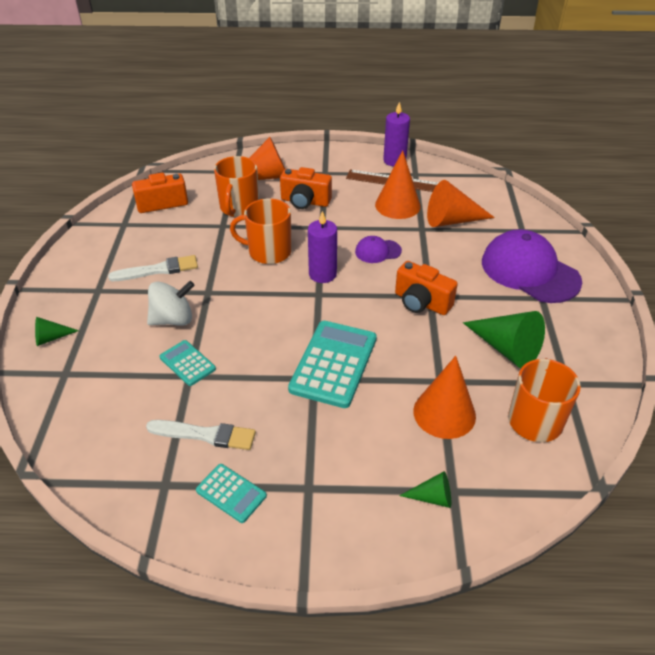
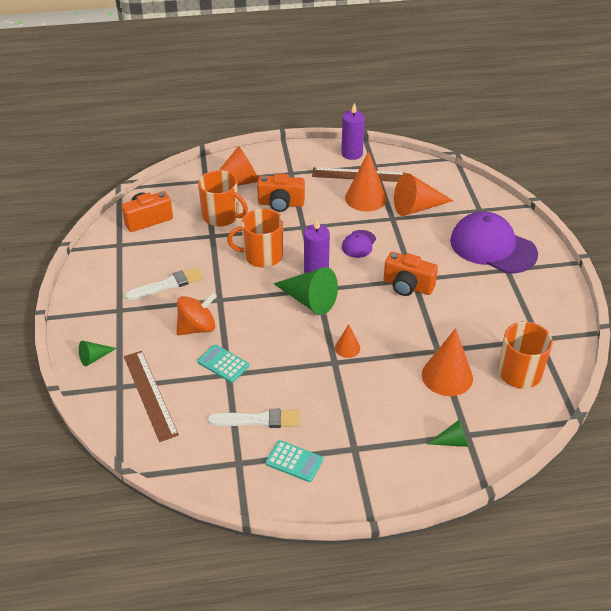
camera: 10 degrees left, 0 degrees up
(95, 387) = (150, 394): none -> brown ruler
(173, 319) = (197, 328): white spinning top -> orange spinning top
(239, 207) = (221, 216): orange mug -> orange mug turned 60 degrees counterclockwise
(333, 364) = (347, 348): turquoise calculator -> orange cone
(378, 251) = (359, 244): purple cap -> purple cap turned 45 degrees counterclockwise
(506, 348) = (485, 316): green cone -> green cone (309, 300)

